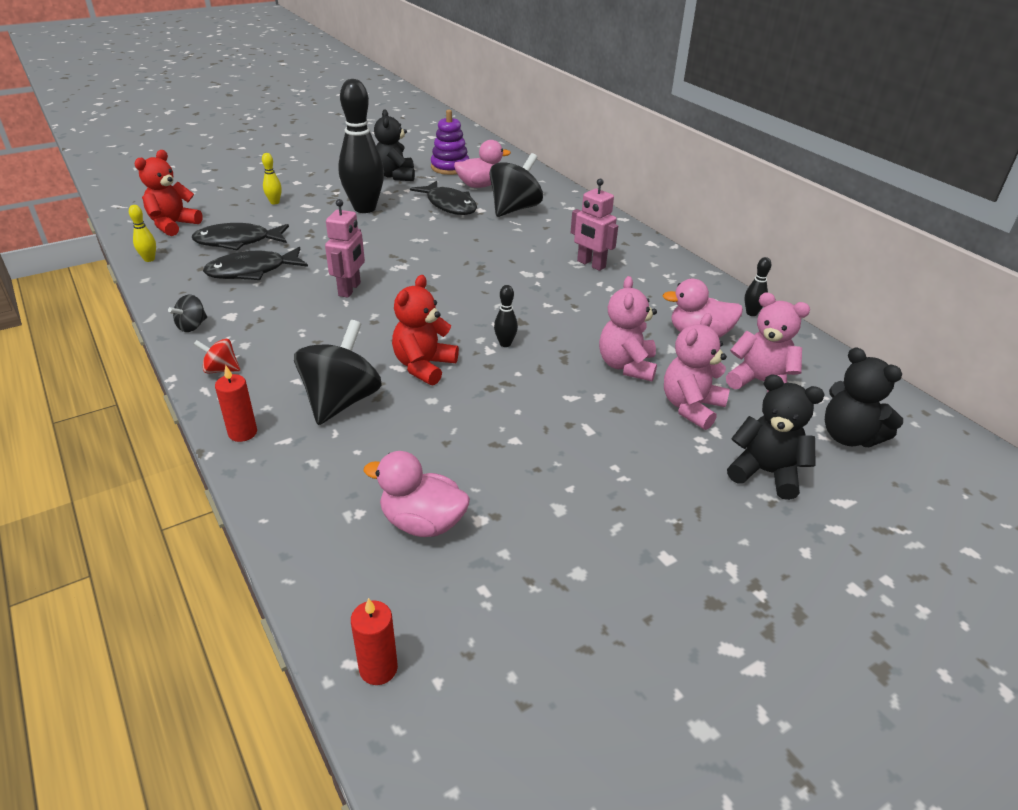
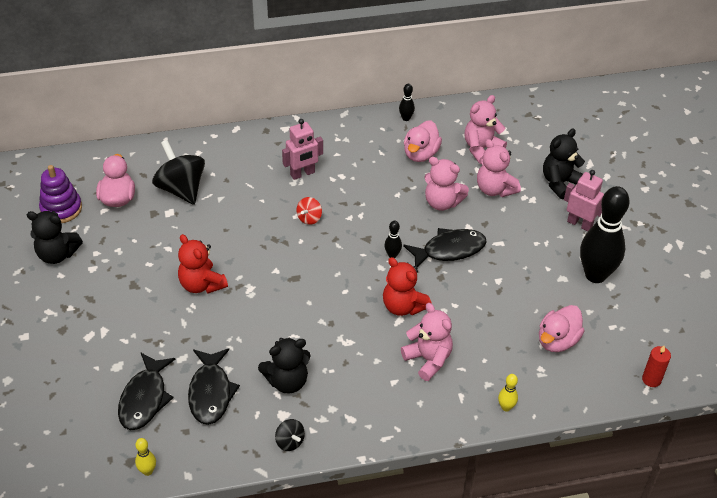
camera: 70 degrees left, 10 degrees up
(173, 225) = (77, 449): red teddy bear -> red teddy bear (201, 284)
(221, 370) = (362, 426): red spinning top -> red spinning top (309, 218)
(242, 433) = (445, 419): red candle -> none
(274, 202) = (67, 360): yellow bowling pin -> yellow bowling pin (506, 407)
(341, 401) = (428, 359): black spinning top -> pink teddy bear
(350, 289) = (274, 329): pink robot -> pink robot (580, 224)
(365, 208) = (122, 292): black bowling pin -> black bowling pin (595, 275)
(449, 205) = (149, 230): black fish -> black fish (449, 250)
(849, 436) = (542, 136): black teddy bear -> black teddy bear (287, 381)

